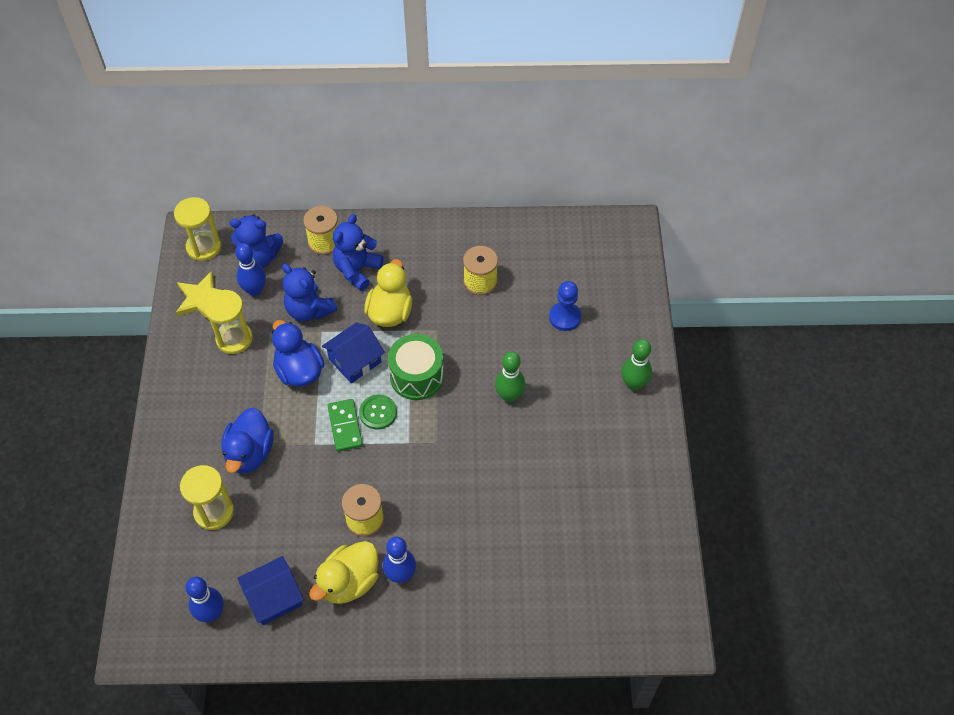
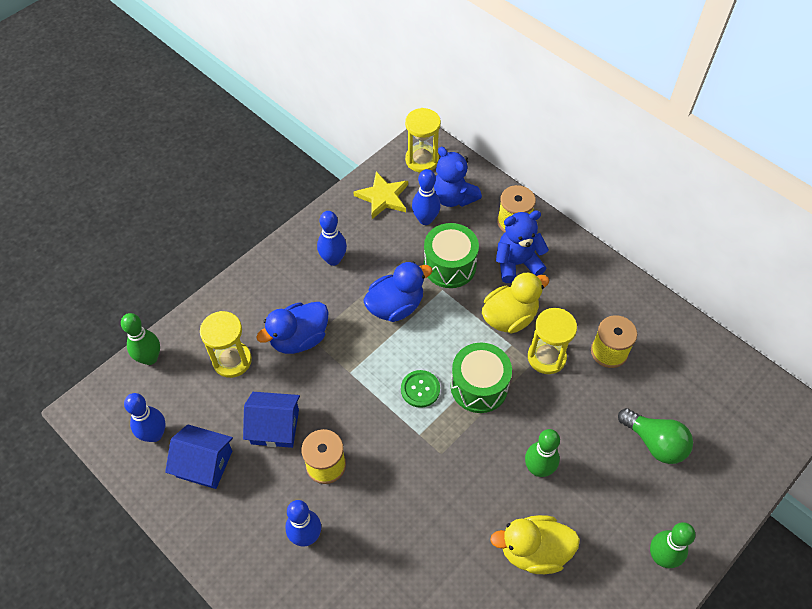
camera: 45 degrees right, 0 degrees up
(143, 567) = (150, 358): none -> green bowling pin
(213, 376) = (333, 259): none -> blue bowling pin
(234, 339) = (374, 244): yellow hourglass -> yellow hourglass (546, 357)
(299, 371) = (395, 306): blue duck -> blue duck turned 45 degrees clockwise
(309, 310) = (449, 266): blue teddy bear -> green drum
(345, 426) = (385, 378): green domino -> none
(349, 582) = (265, 504): yellow duck -> yellow duck (533, 551)
(355, 361) = (444, 333): blue house -> blue house (275, 427)
(565, 317) = (655, 443): blue pawn -> green light bulb

